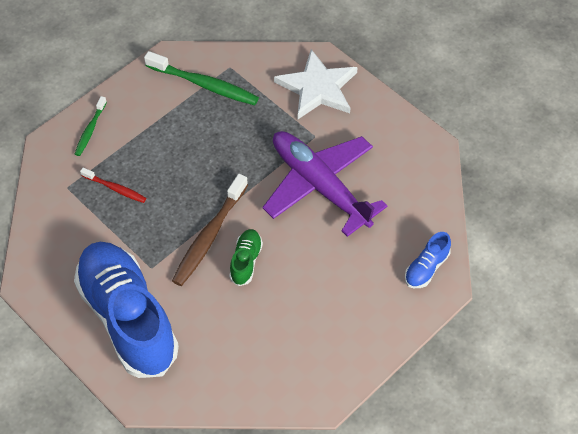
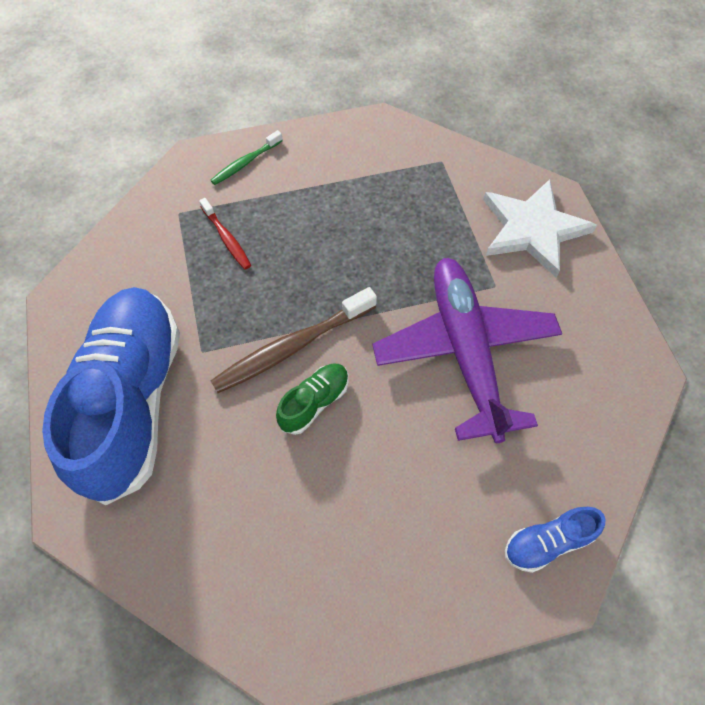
camera: 30 degrees right, 5 degrees up
(204, 84) = (400, 168): green toothbrush -> none

